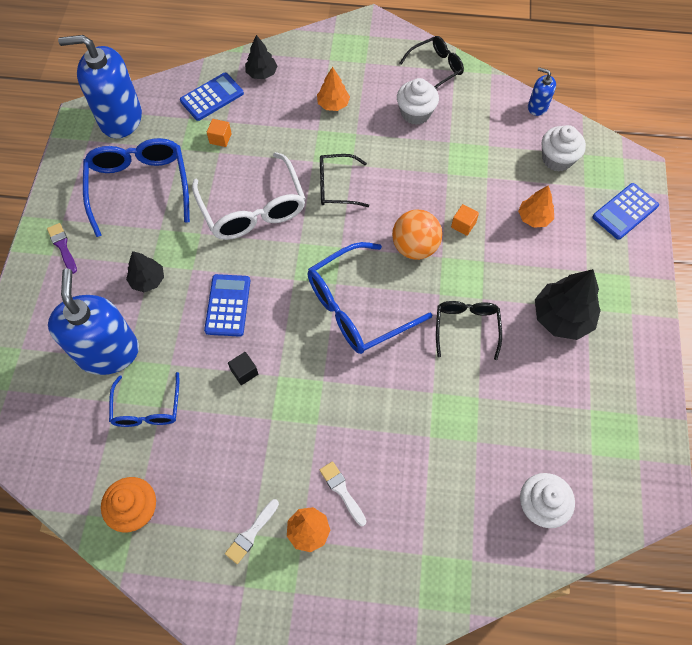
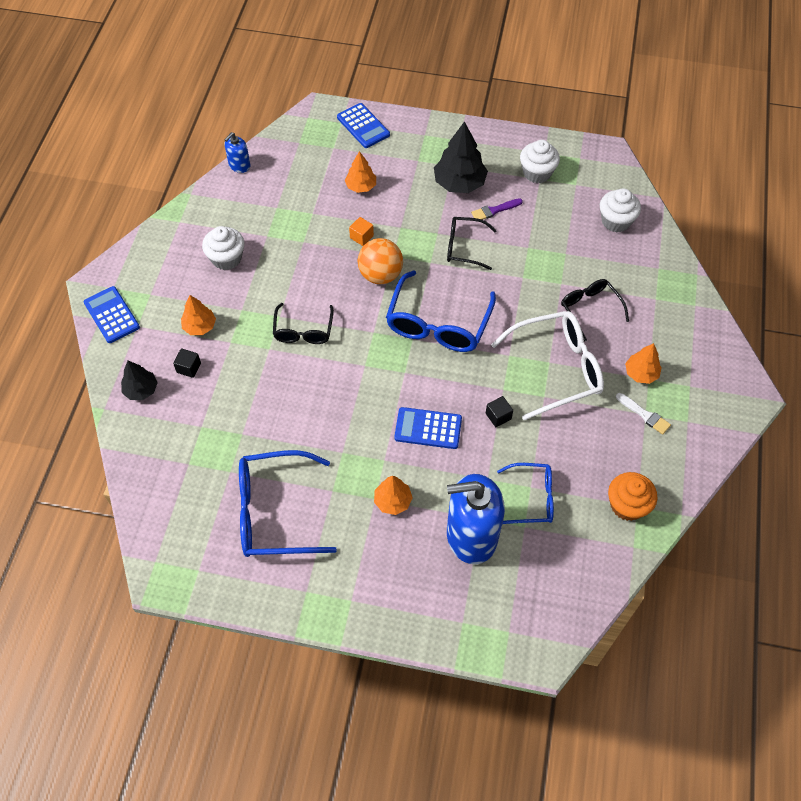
camera: 85 degrees left, 5 degrees down
(62, 246) = (341, 588): purple brush -> purple brush (494, 210)
(120, 118) = (173, 535): blue soap dispenser -> none
(148, 280) = (392, 501): black tree -> orange tree
(212, 97) = (164, 440): blue calculator -> blue calculator (112, 315)
(220, 138) = (223, 432): orange cube -> none
(252, 208) = (318, 404): white glasses -> white glasses (556, 369)
(287, 103) = (189, 368): none -> black cube
(342, 491) = (607, 347): white brush -> none
(358, 307) = (438, 323): blue glasses -> blue glasses turned 45 degrees clockwise
(435, 68) = (173, 236): black glasses -> black glasses (590, 310)
(557, 159) = (301, 161): white cupcake -> white cupcake (537, 173)

